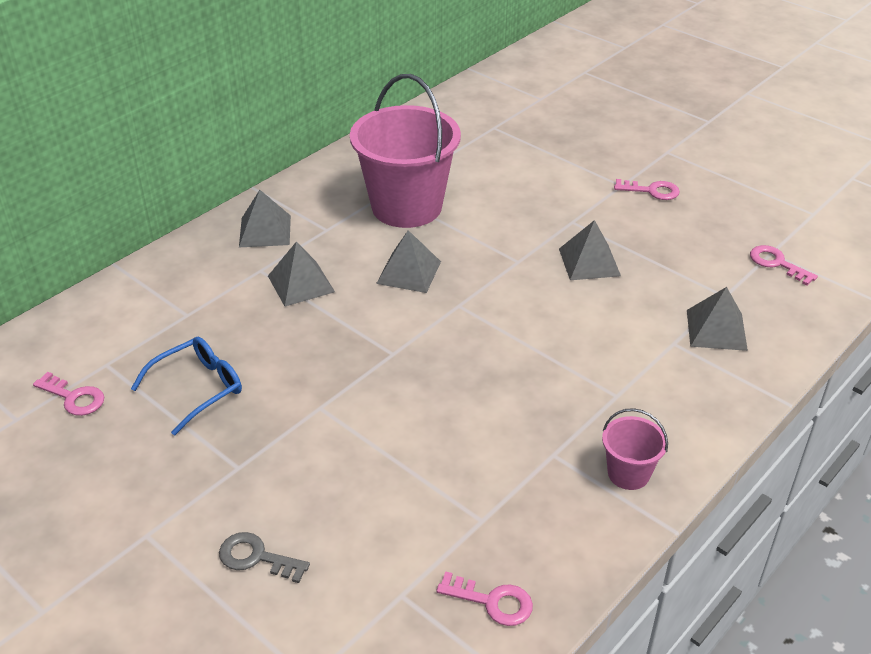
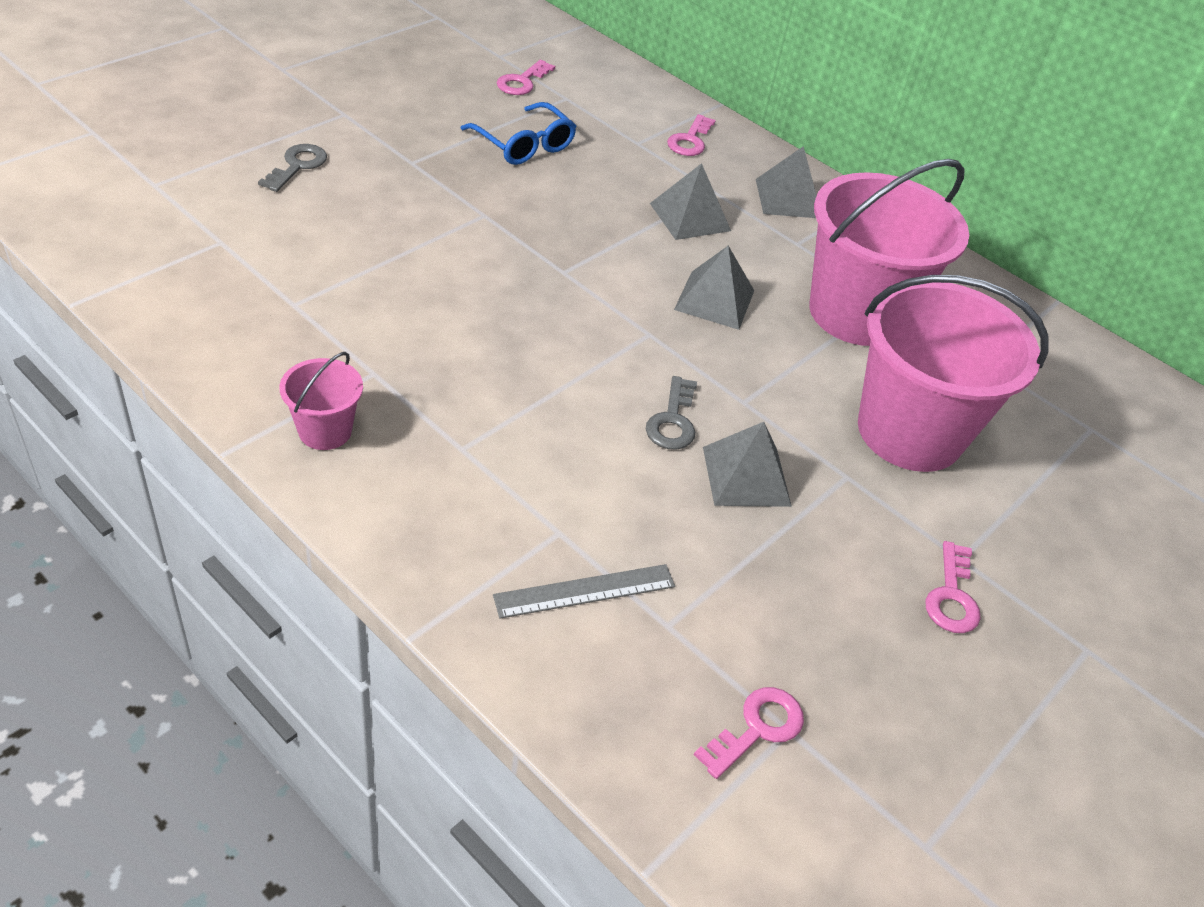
camera: 85 degrees right, 5 degrees up
(492, 601) = (187, 296): pink key -> pink key (690, 140)
(522, 194) = (910, 432): none -> pink bucket
(549, 293) = (672, 420): none -> grey key
(716, 329) = (585, 591): grey pyramid -> grey ruler

